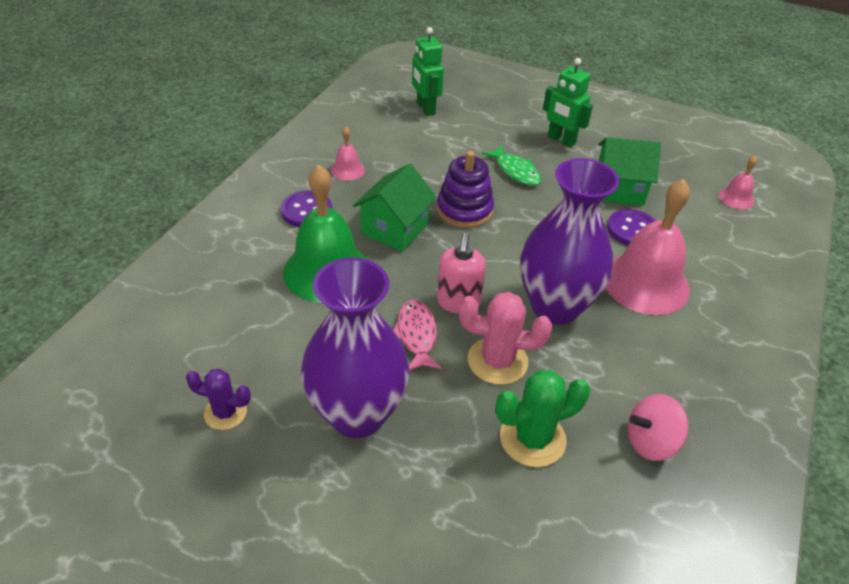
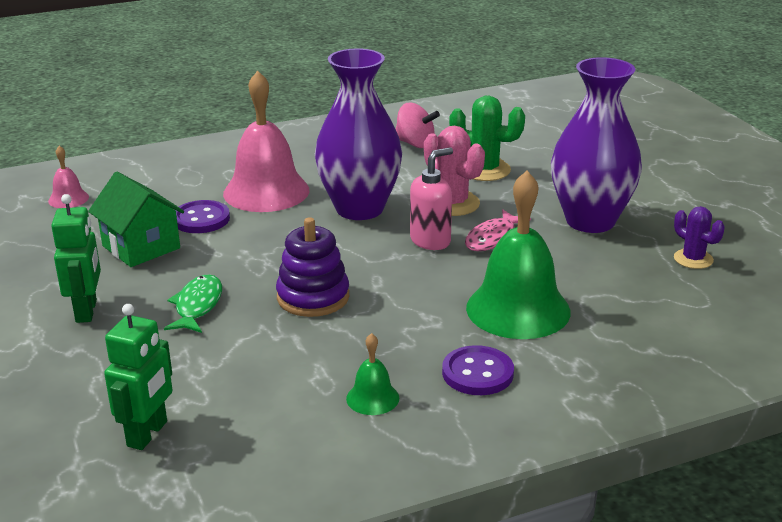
camera: 135 degrees left, 15 degrees down
(347, 170) = (372, 398): pink bell -> green bell
(395, 229) = (406, 313): green house -> none

